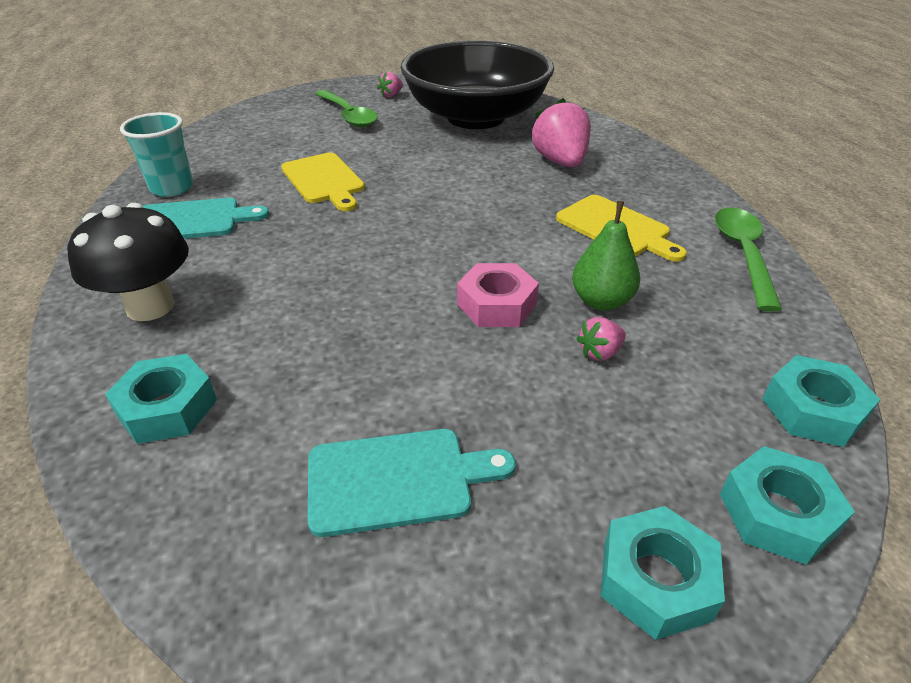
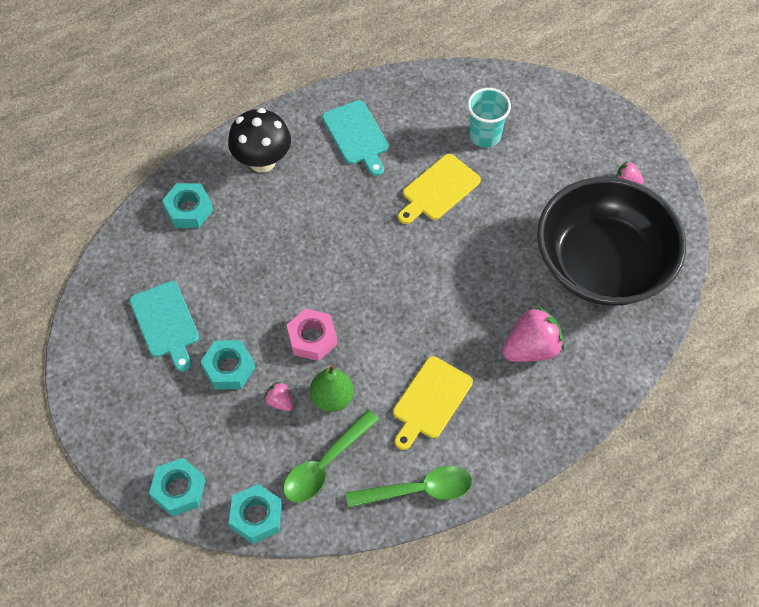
camera: 75 degrees right, 20 degrees up
(172, 188) = (395, 102): turquoise cup -> turquoise cup (485, 136)
(348, 115) = (565, 163): green spoon -> green spoon (325, 464)
(656, 580) = (133, 436): turquoise nut -> turquoise nut (228, 368)

